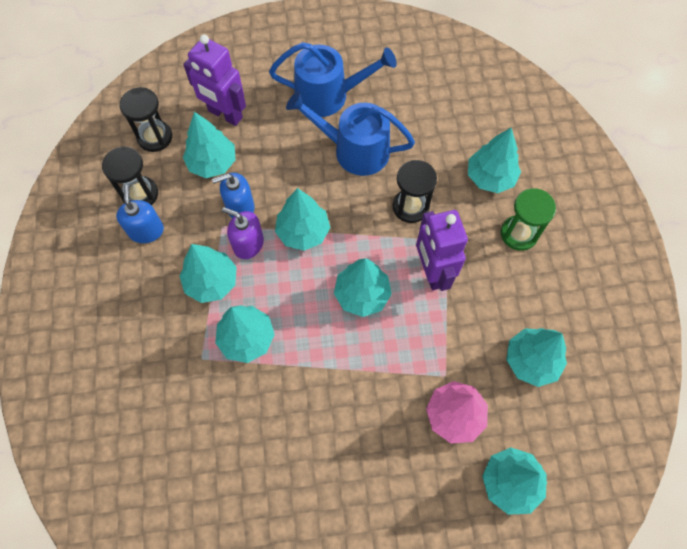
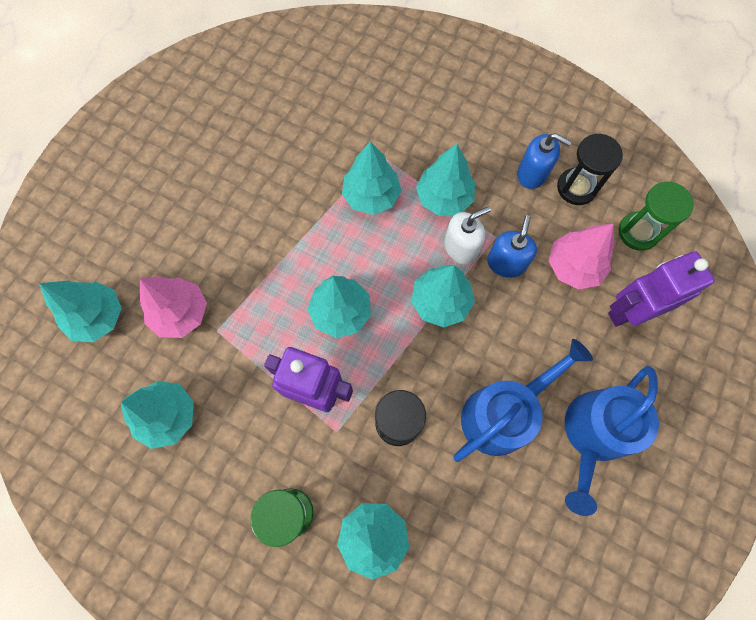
camera: 125 degrees right, 5 degrees up
(155, 137) = (638, 232): black hourglass -> green hourglass
(212, 163) = (573, 266): turquoise tree -> pink tree
(248, 244) = (461, 247): purple soap dispenser -> white soap dispenser

